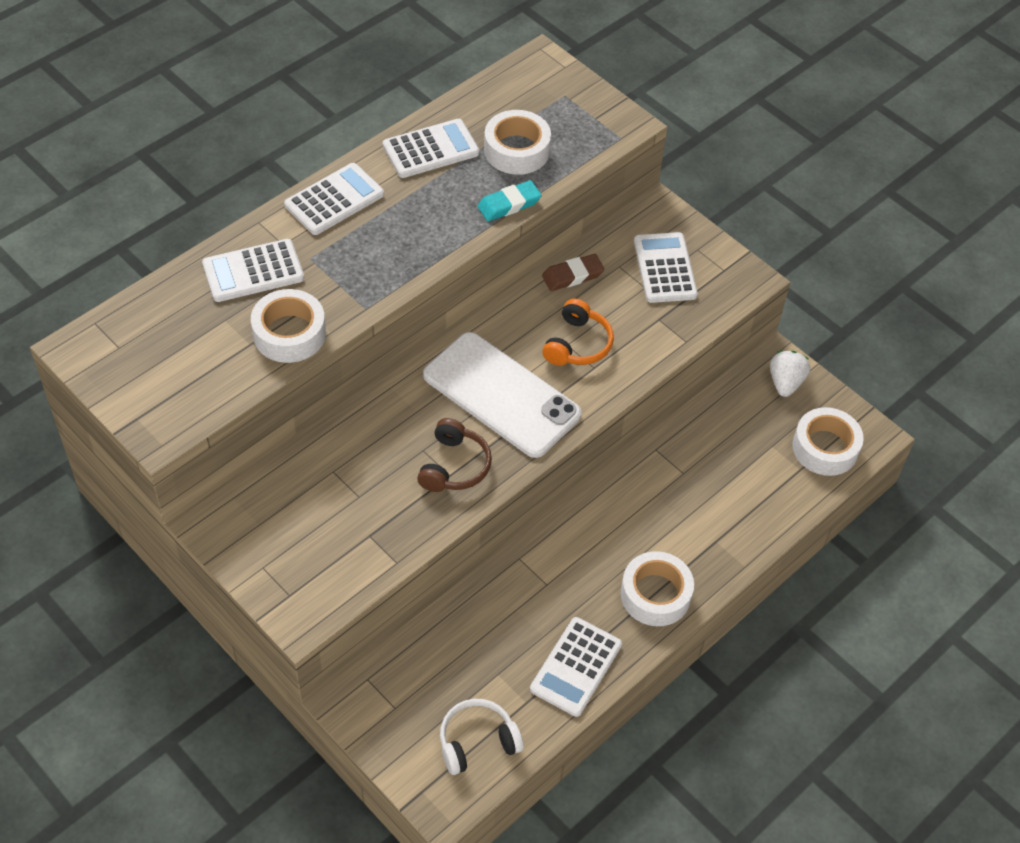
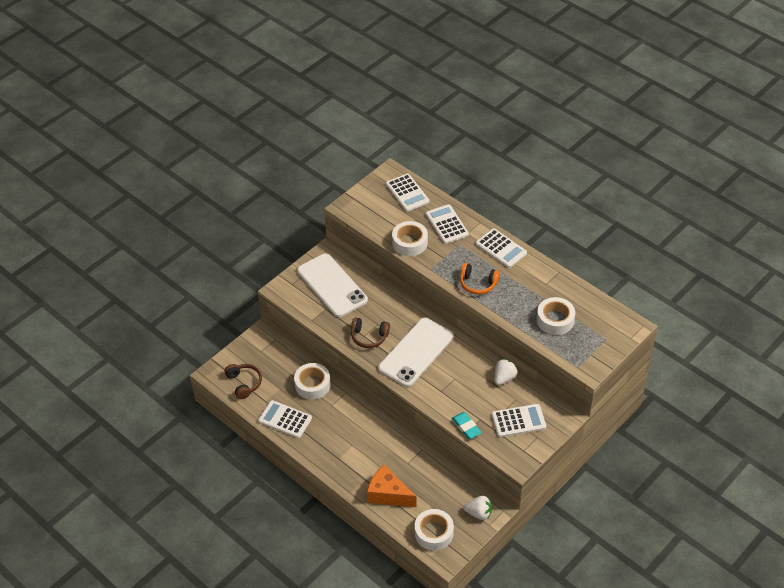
camera: 90 degrees right, 5 degrees down
(308, 521) = (332, 285): none -> white phone
(431, 149) = (547, 283): white calculator -> white calculator (407, 193)
(477, 741) = (244, 383): white headphones -> brown headphones
(509, 204) = (513, 319): turquoise eraser -> turquoise eraser (466, 427)
(572, 276) = (504, 378): brown eraser -> white strawberry
(577, 344) = (455, 383): orange headphones -> orange headphones (478, 284)
(655, 595) = (328, 452): white tape -> white tape (312, 385)
(749, 507) = (388, 494): none -> orange cheese

